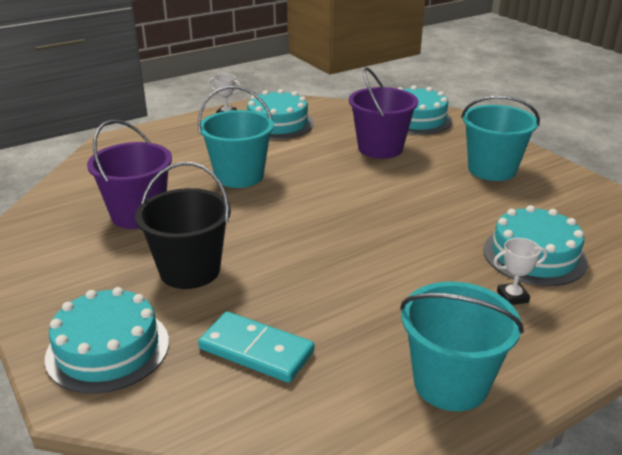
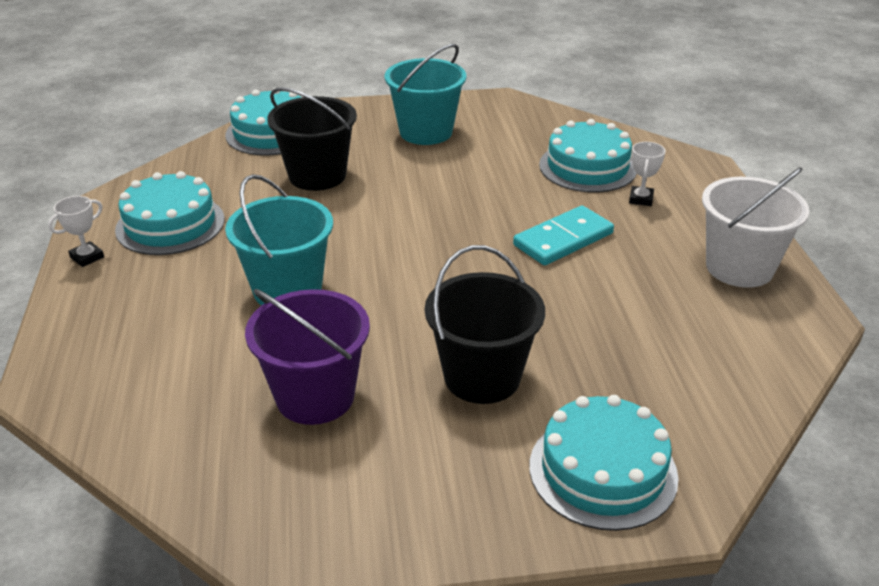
camera: 65 degrees left, 5 degrees up
(256, 350) = (652, 362): turquoise domino -> turquoise domino (563, 239)
(380, 148) = (317, 175): purple bucket -> black bucket
(450, 383) = (739, 267): turquoise bucket -> white bucket

